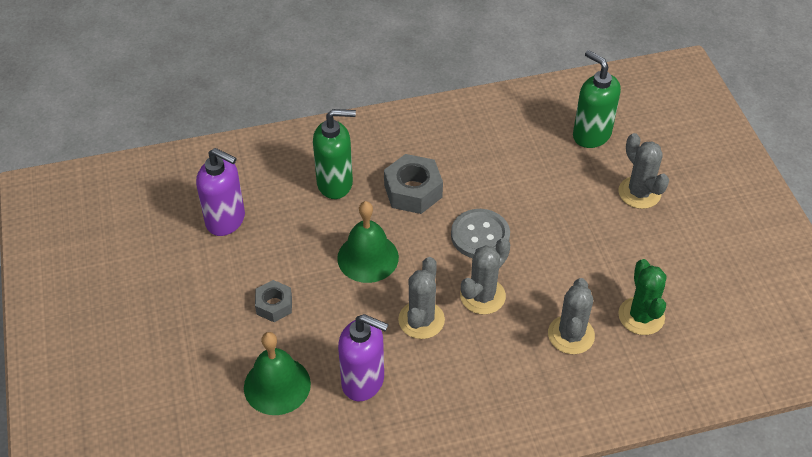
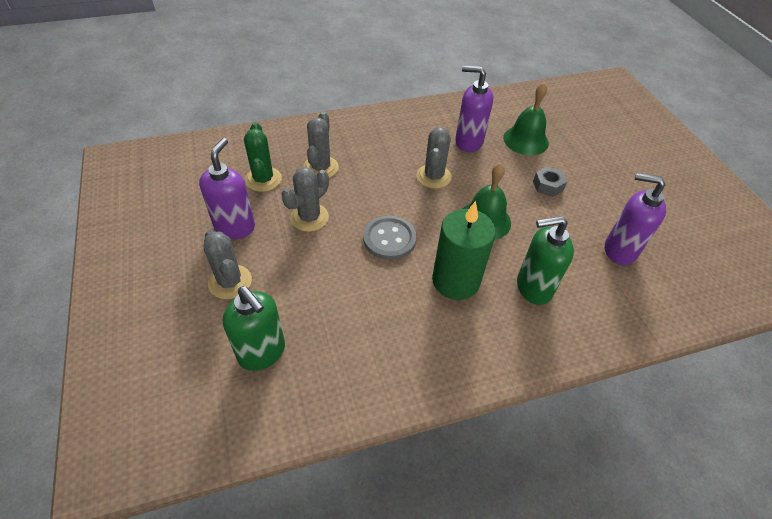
camera: 175 degrees right, 0 degrees up
(413, 191) = (455, 281): grey nut -> green candle
(482, 296) = (387, 192): grey cactus -> grey cactus (309, 217)
(655, 251) = (235, 227): none -> purple soap dispenser

